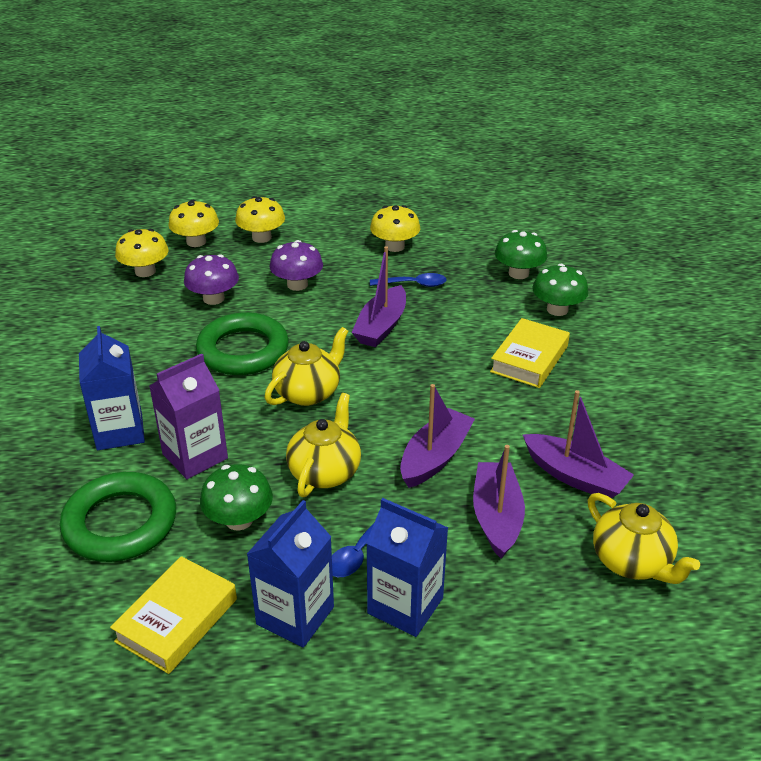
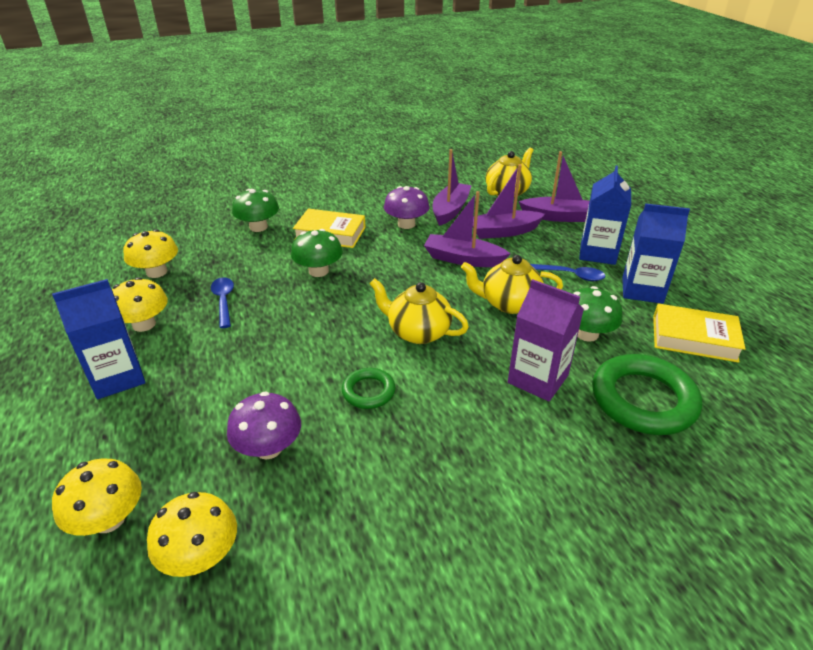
camera: 105 degrees left, 0 degrees up
(119, 431) = (539, 446): blue carton -> blue carton (117, 377)
(243, 350) = (368, 391): green ring -> green ring, size x0.52
(261, 237) = (106, 444): yellow mushroom -> yellow mushroom (157, 272)
(297, 284) = (229, 381): purple mushroom -> purple mushroom (406, 224)
(381, 326) = (302, 309): purple boat -> purple boat (558, 217)
(518, 273) = (201, 248): green mushroom -> green mushroom (318, 271)

